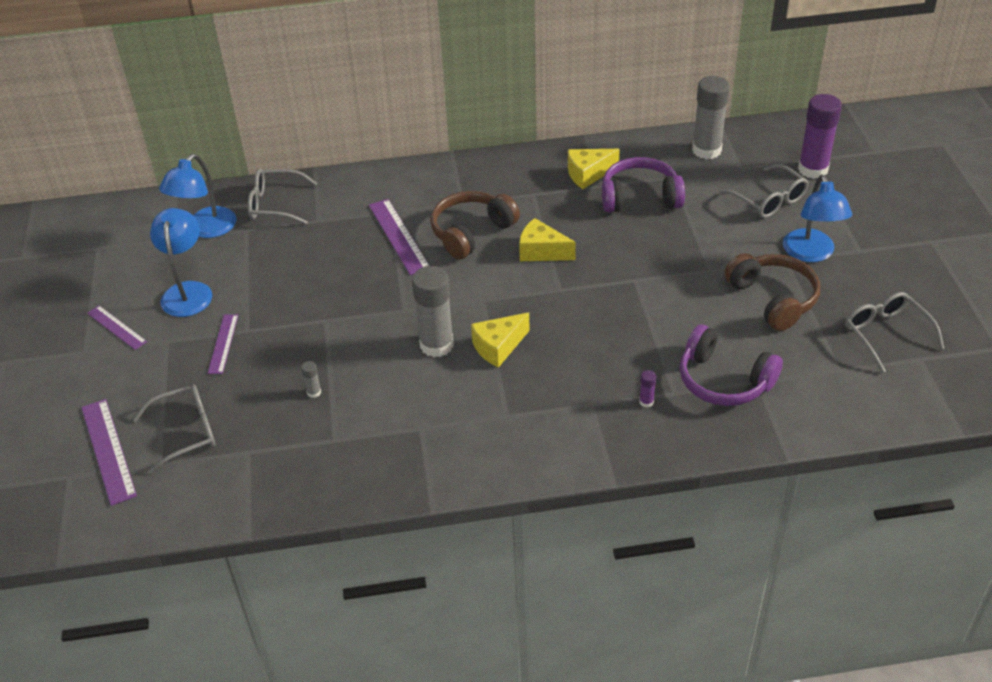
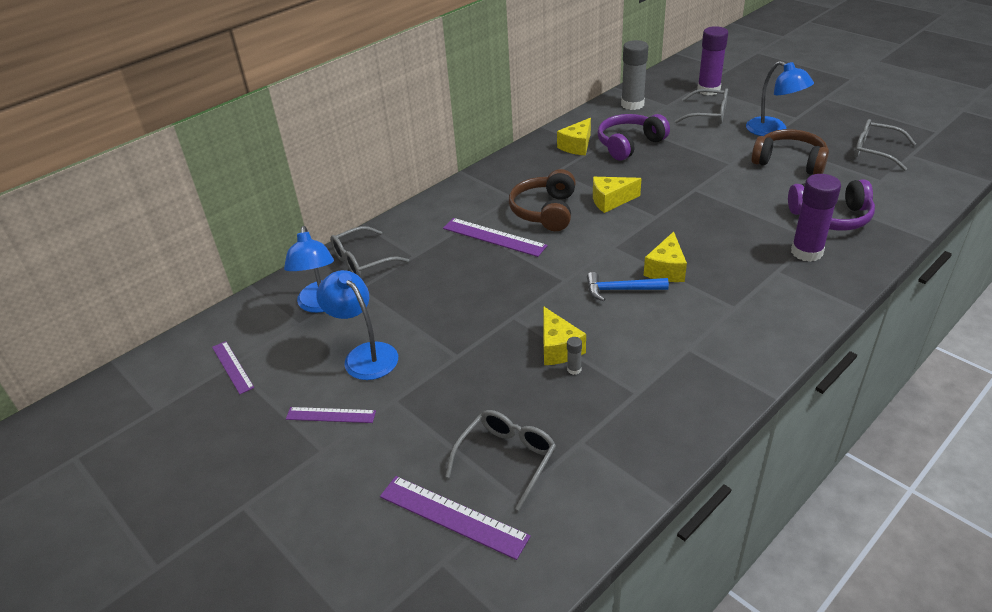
camera: 35 degrees left, 5 degrees down
(223, 343) = (449, 376): purple ruler -> purple ruler (232, 367)
(324, 367) = (558, 348): none -> yellow cheese
(436, 345) = (621, 290): grey glue stick -> blue hammer
(646, 402) = (806, 252): purple glue stick -> purple glue stick, size x2.46

